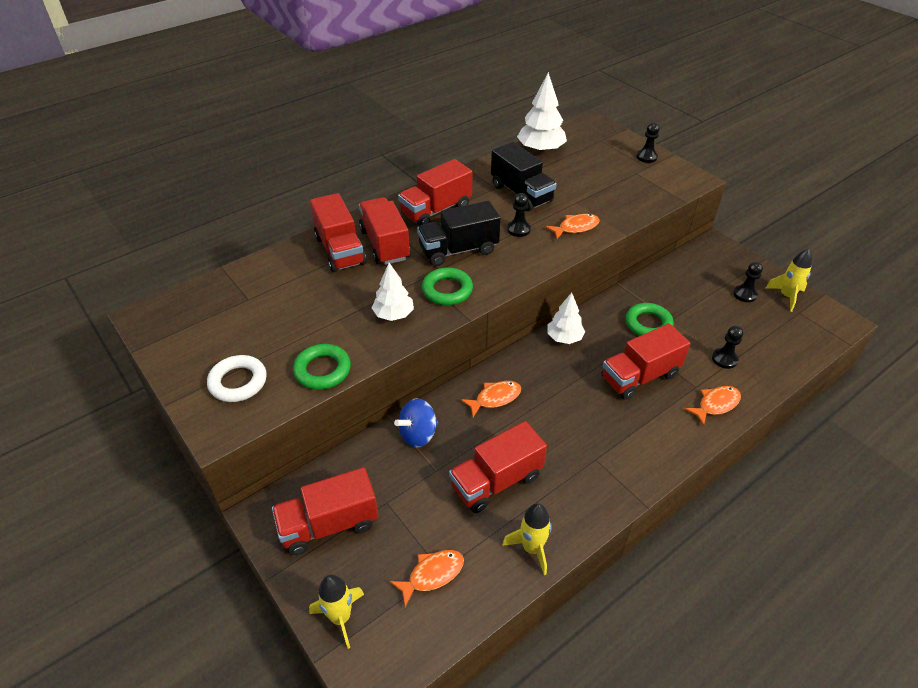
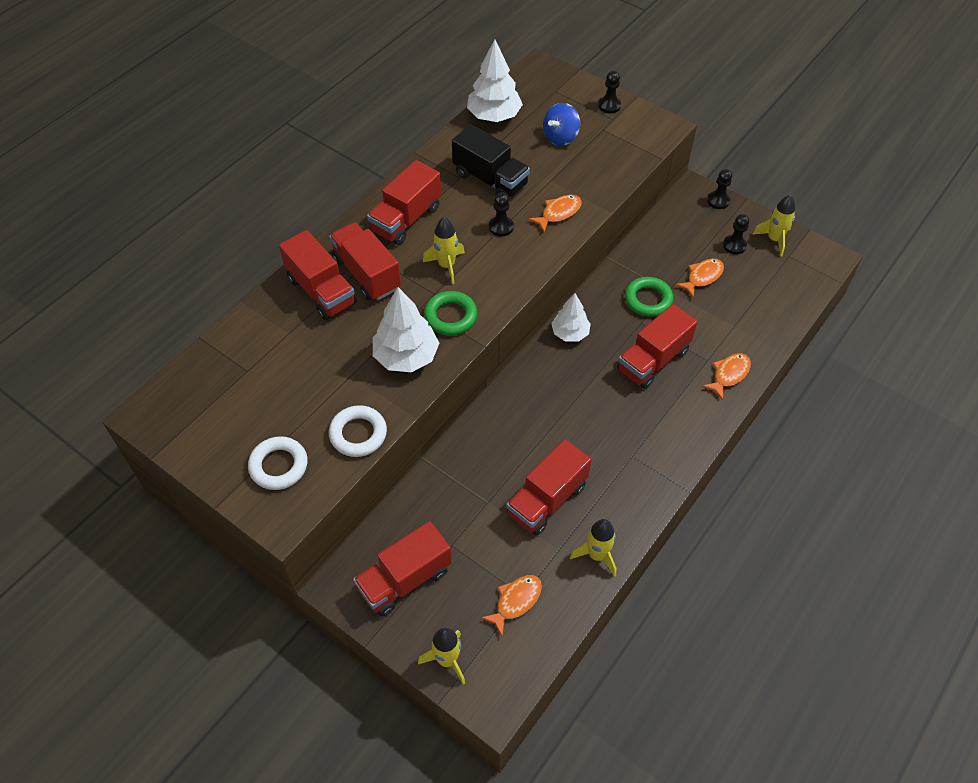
camera: 15 degrees left, 10 degrees up
(322, 370) = (358, 434): green ring -> white ring
(393, 315) = (406, 356): white tree -> white tree, size x1.54
(418, 434) = (458, 470): blue spinning top -> blue spinning top (560, 137)
(458, 250) = (446, 265): black truck -> yellow rocket
(495, 398) = (521, 415): orange fish -> orange fish (702, 277)
(724, 359) = (728, 324): black pawn -> black pawn (718, 201)

